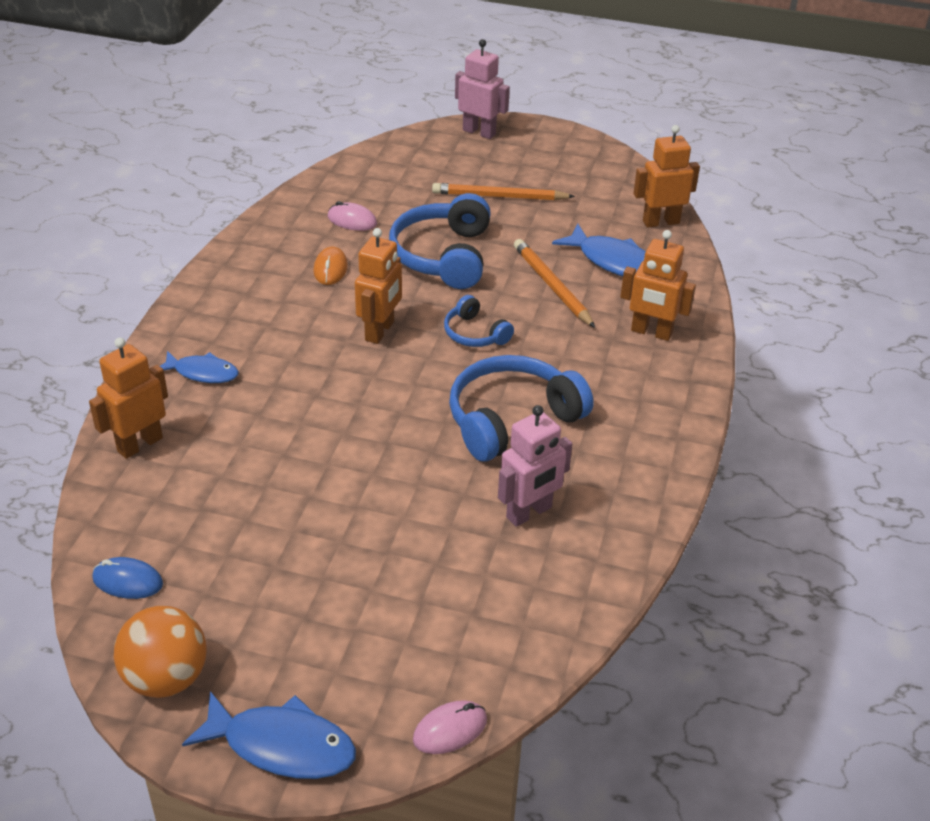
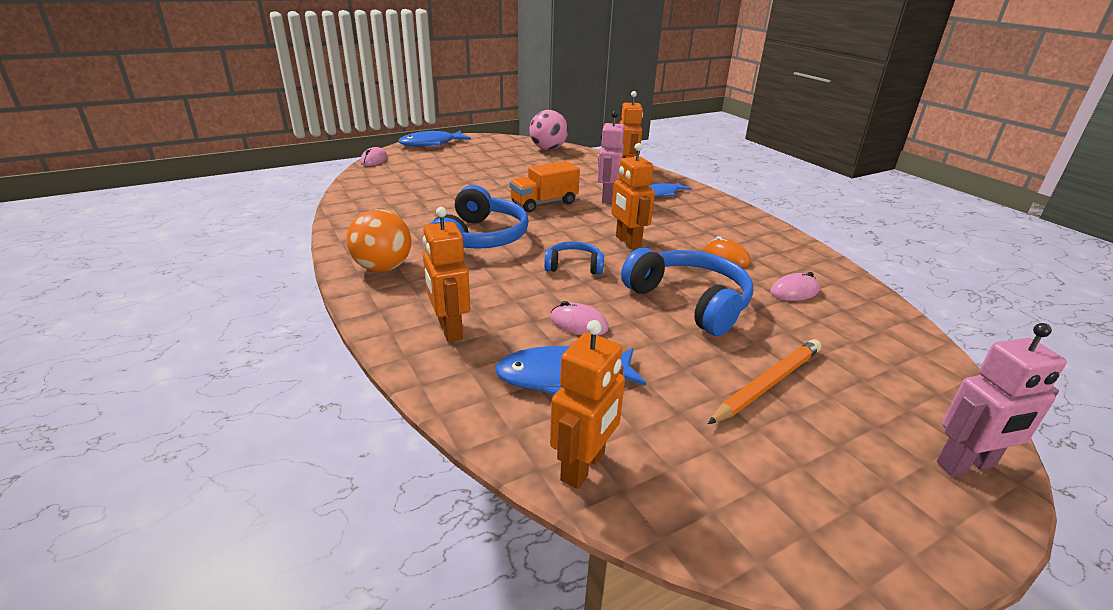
camera: 135 degrees right, 10 degrees down
(128, 581) = (548, 149): blue mouse -> pink ball
(166, 678) = (493, 141): orange ball -> orange ball (383, 267)
(362, 438) = (544, 203): none -> orange truck
(529, 513) = (416, 211): pink robot -> pink robot (607, 198)
(552, 286) = (578, 324): orange pencil -> pink mouse
(651, 332) = (449, 329): orange robot -> orange robot turned 90 degrees counterclockwise

